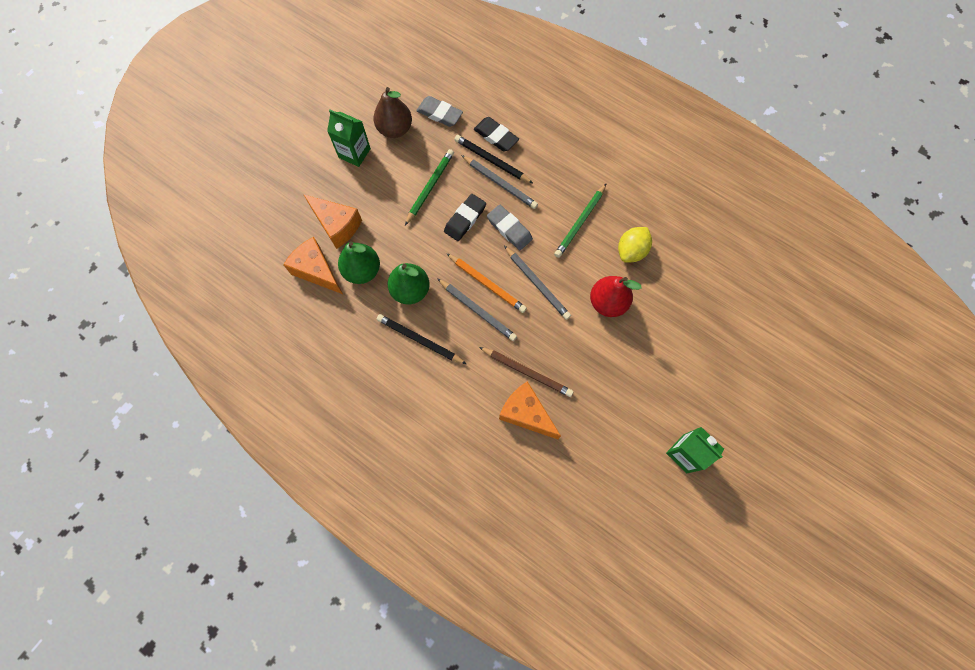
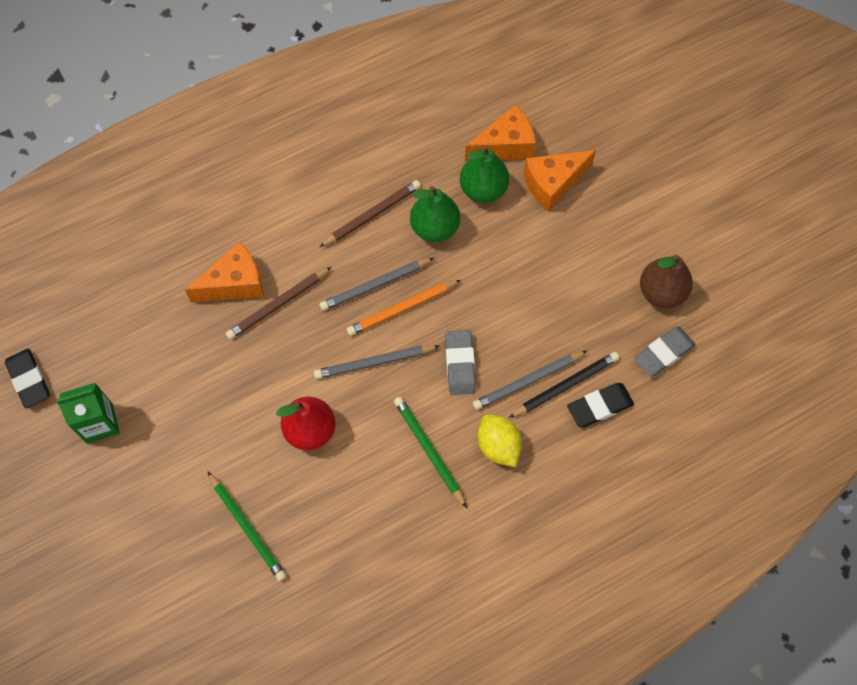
camera: 115 degrees right, 5 degrees down
(354, 153) = (645, 235): green carton -> none
(419, 340) = (372, 215): black pencil -> brown pencil
(430, 187) = (559, 299): green pencil -> green pencil (247, 528)
(465, 219) = (497, 320): black eraser -> black eraser (29, 380)
(509, 229) = (460, 364): grey eraser -> grey eraser turned 75 degrees counterclockwise
(631, 251) = (360, 493): yellow lemon -> yellow lemon (498, 446)

